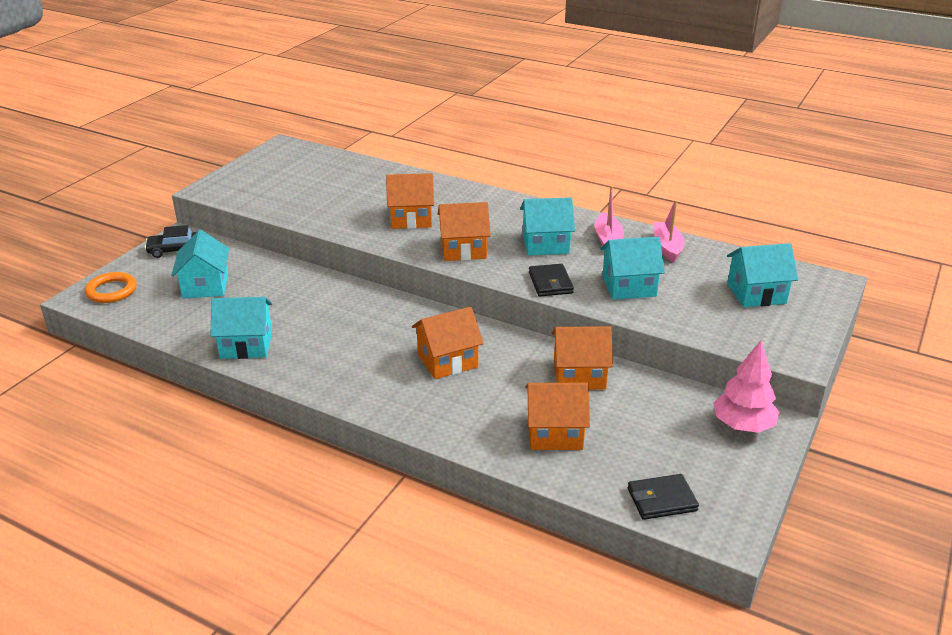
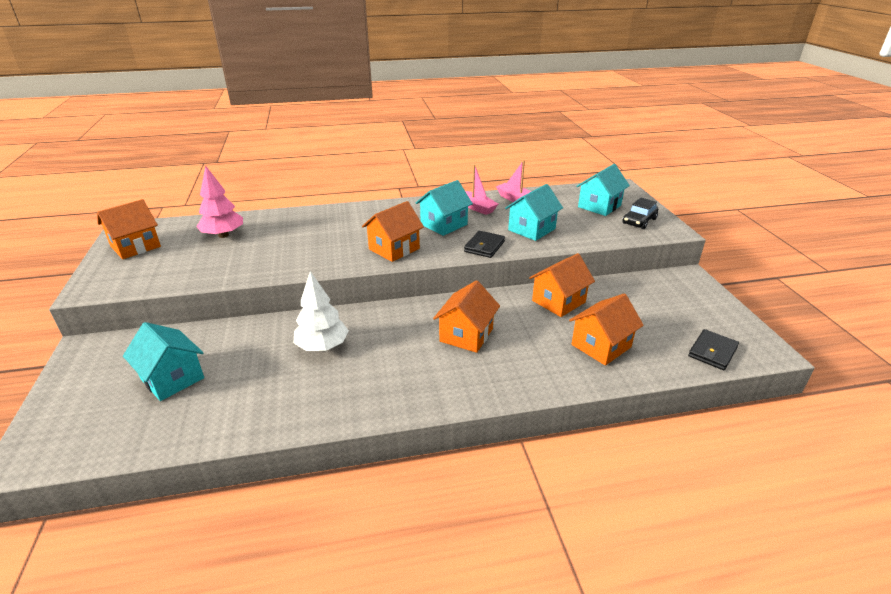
camera: 40 degrees left, 0 degrees up
(112, 291) = (59, 434): orange ring -> none
(174, 250) = (93, 362): black car -> black car (639, 221)
(246, 345) = (285, 409): turquoise house -> none
(325, 312) = (322, 346): none -> white tree
(411, 219) = (323, 243): orange house -> orange house (135, 246)
(550, 283) = (484, 246): black wallet -> black wallet turned 75 degrees clockwise
(743, 425) = (678, 286): pink tree -> pink tree (223, 235)

